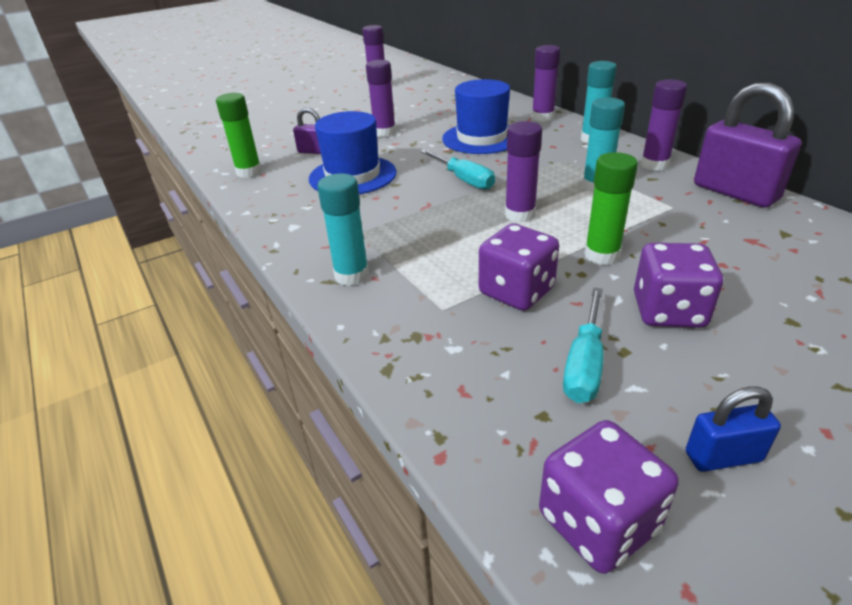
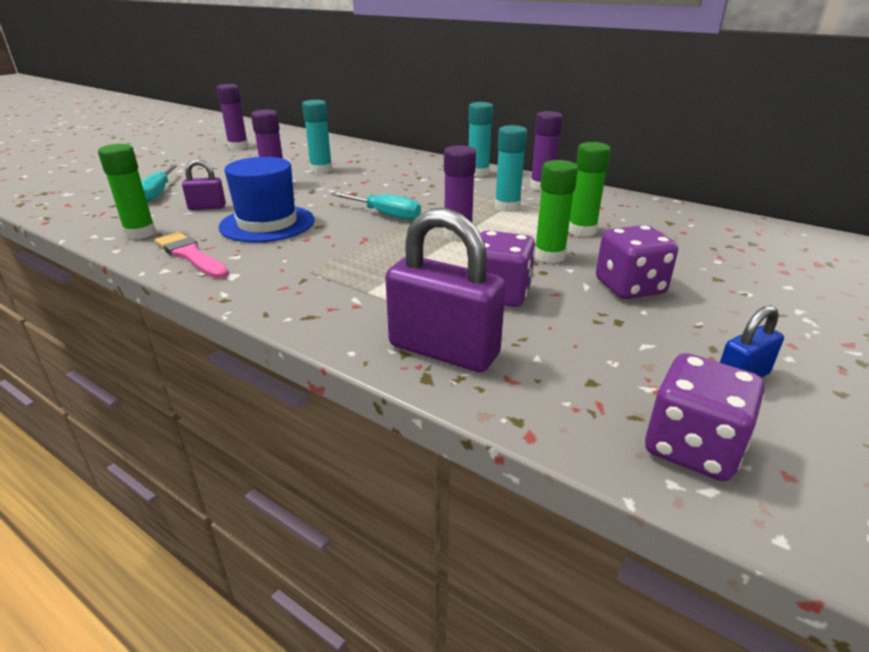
camera: 25 degrees left, 5 degrees down
(273, 201) = (191, 255): none -> pink brush
(352, 275) = (331, 307): turquoise glue stick -> turquoise glue stick (321, 170)
(481, 138) = (377, 181): blue hat -> none
(542, 117) = (422, 160): purple glue stick -> none
(584, 363) = (595, 336): turquoise screwdriver -> turquoise screwdriver (158, 192)
(662, 229) = (582, 231): none -> green glue stick
(735, 192) = (615, 199): purple padlock -> purple padlock (444, 350)

